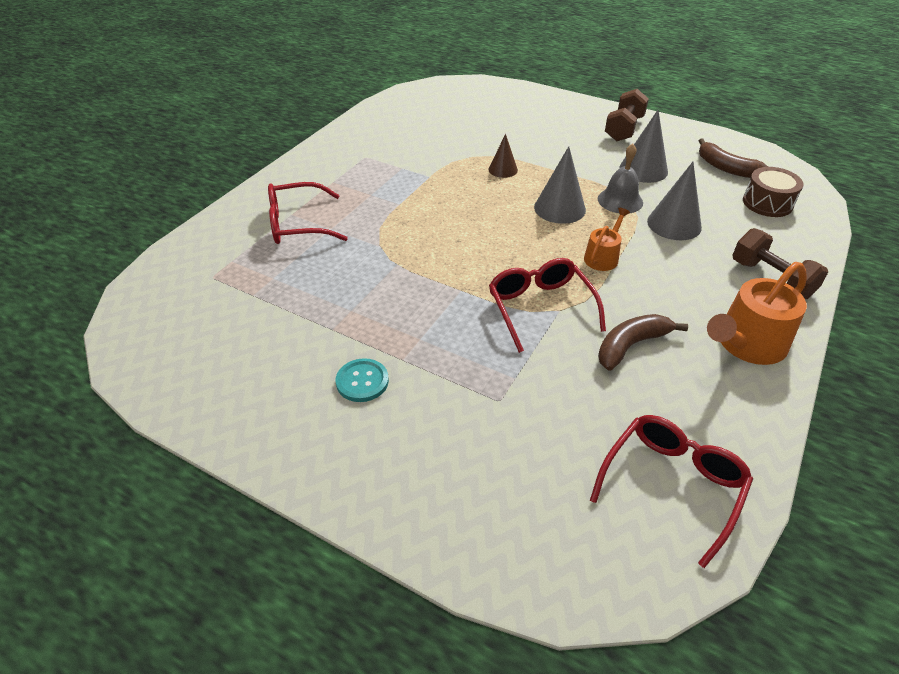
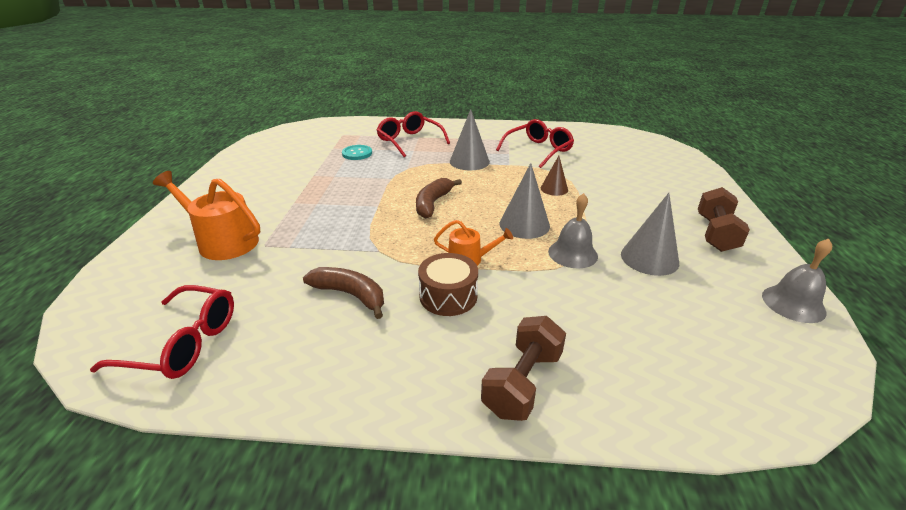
camera: 65 degrees right, 10 degrees down
(362, 381) = (269, 195): turquoise button -> turquoise button (357, 153)
(540, 308) = (376, 242): red glasses -> red glasses (538, 150)
(624, 129) = (715, 234): brown dumbbell -> brown dumbbell turned 75 degrees counterclockwise
(674, 224) = (565, 293): grey cone -> grey cone (469, 161)
(717, 141) = (793, 303): none -> grey bell
(726, 168) = (735, 318): brown banana -> brown banana (433, 203)
(747, 344) = (388, 372): orange watering can -> orange watering can (223, 241)
(767, 203) = (695, 365): brown drum -> brown drum (448, 296)

